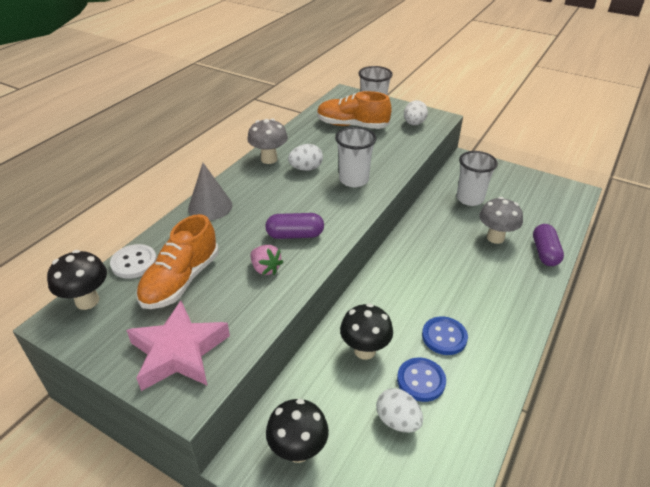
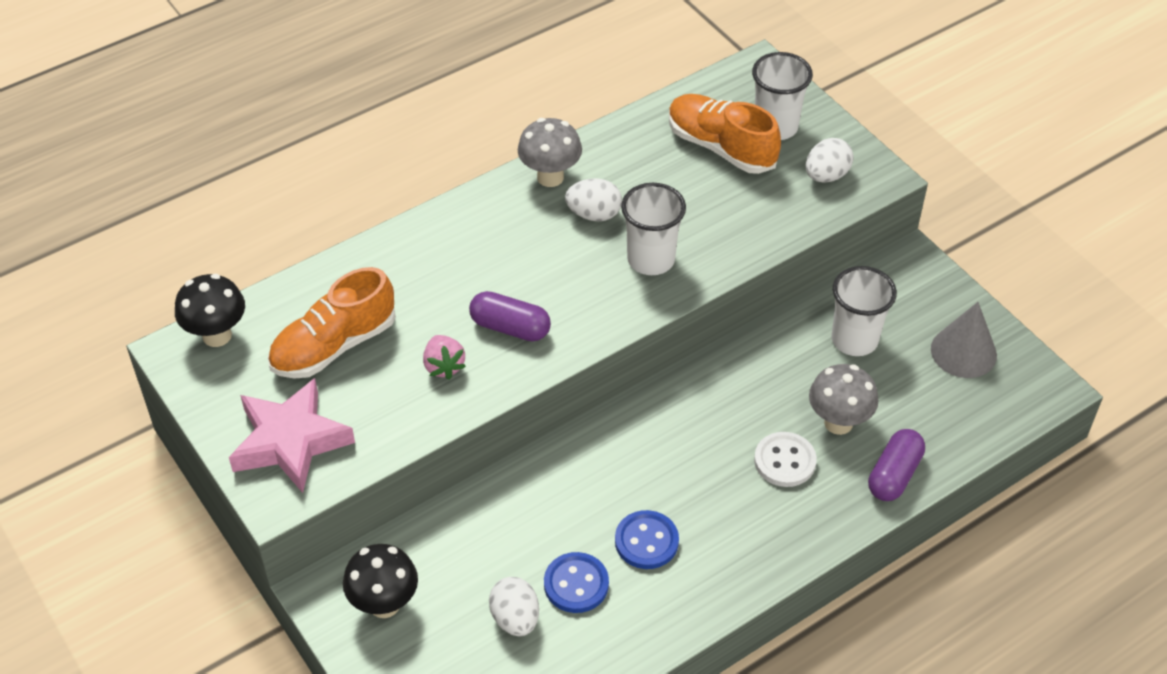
camera: 25 degrees right, 10 degrees up
(134, 263) = (290, 298): white button -> white button (784, 461)
(210, 206) = (423, 239): grey cone -> grey cone (963, 352)
(364, 350) = (532, 519): black mushroom -> none

